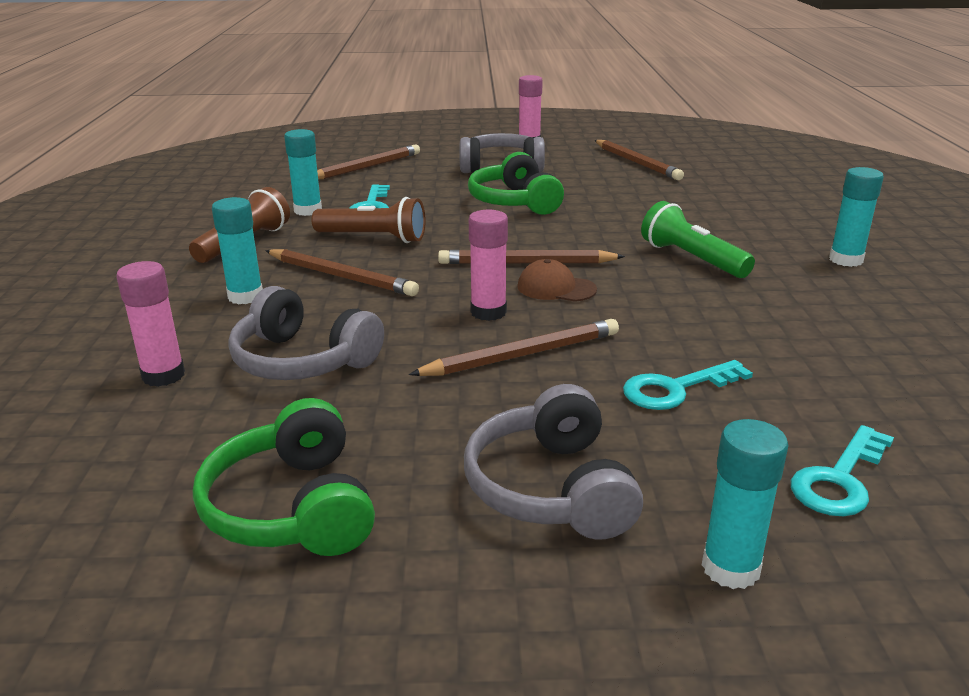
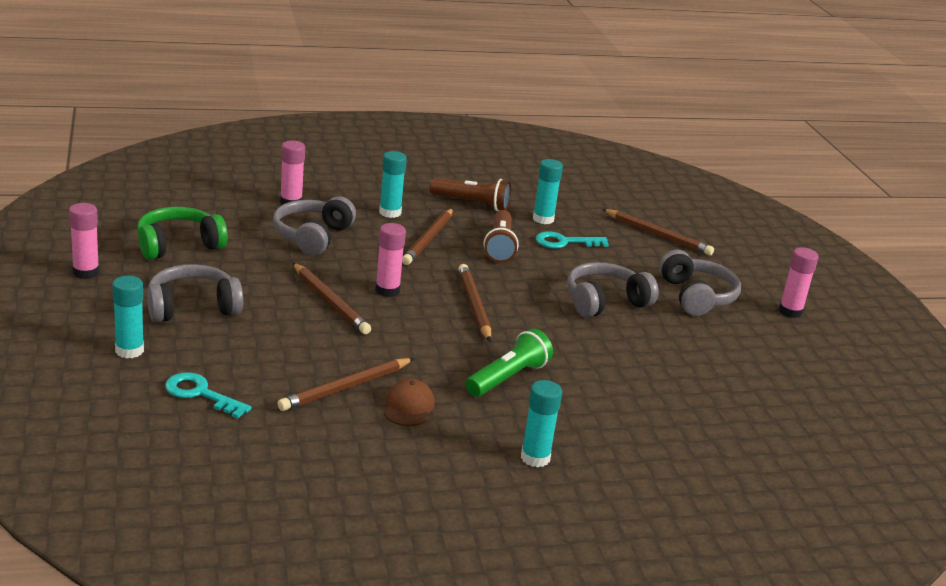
camera: 75 degrees right, 0 degrees up
(395, 655) = (86, 272): none -> pink glue stick
(514, 202) = (605, 302): green headphones -> grey headphones
(556, 288) = (433, 316): brown cap -> brown cap (408, 406)
(637, 163) = (759, 370): brown pencil -> brown pencil (345, 387)
(675, 389) = (295, 351): turquoise key -> none

